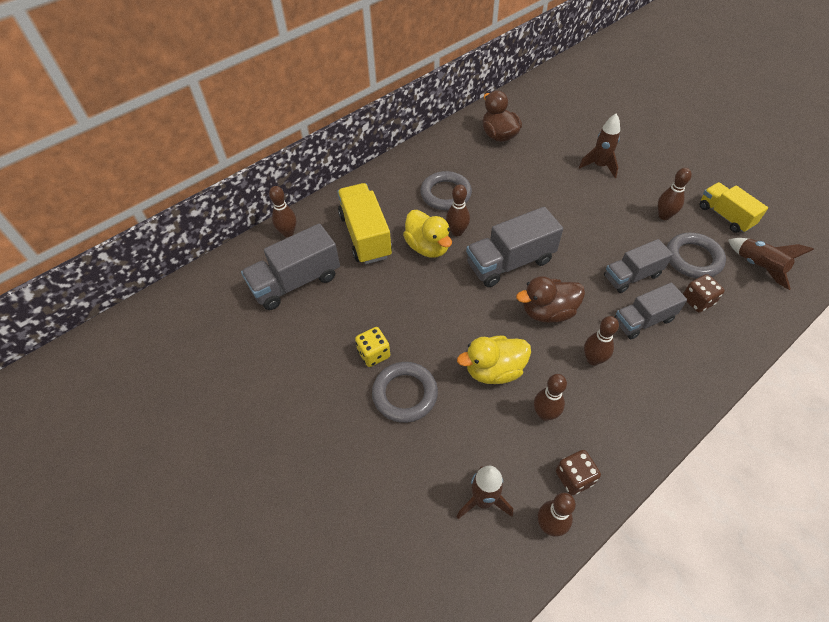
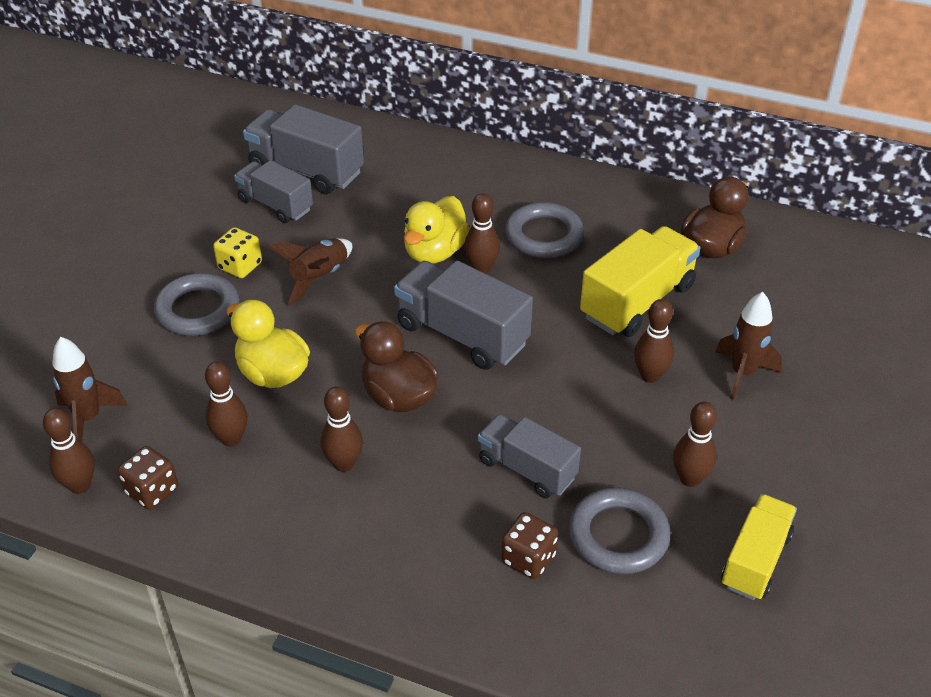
camera: 60 degrees right, 10 degrees down
(288, 233) = (375, 136): brown bowling pin -> brown bowling pin (650, 376)
(365, 236) = (415, 195): yellow truck -> yellow truck (637, 301)
(643, 320) = (447, 501): grey truck -> grey truck (275, 205)
(758, 267) = (663, 627): brown rocket -> brown rocket (319, 278)

